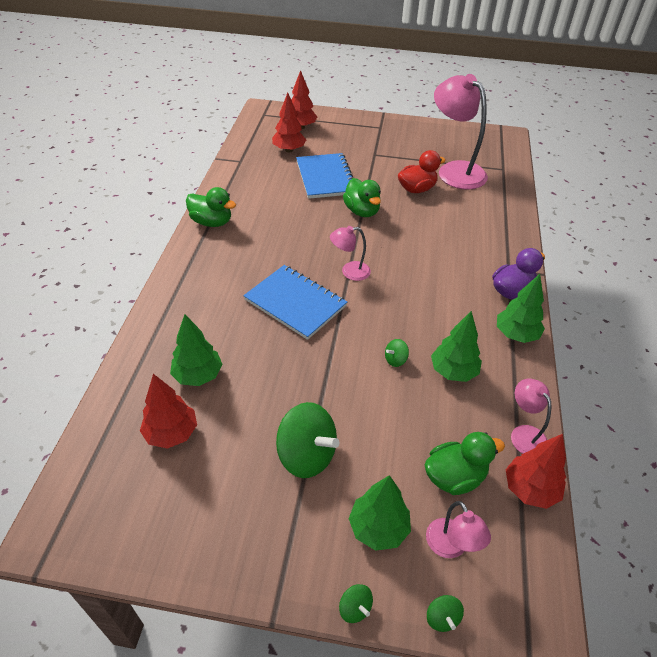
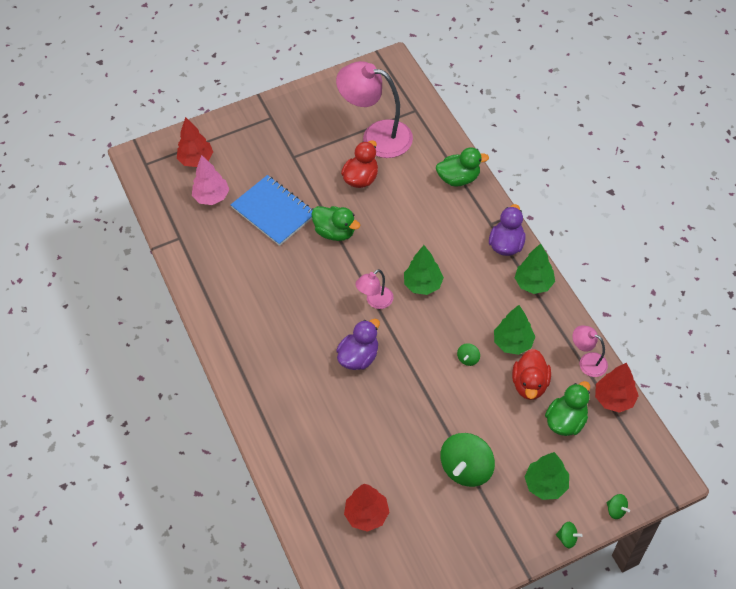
camera: 30 degrees left, 10 degrees up
(198, 375) = (344, 462): green tree -> green tree (423, 285)
(212, 222) = (220, 322): green duck -> green duck (459, 178)
(289, 150) = (212, 197): red tree -> pink tree
(295, 303) = (359, 357): blue notebook -> purple duck
(306, 455) = (466, 468): green spinning top -> green spinning top turned 120 degrees clockwise
(441, 418) = (530, 384): none -> red duck
(450, 547) = (593, 467): pink lamp -> none

